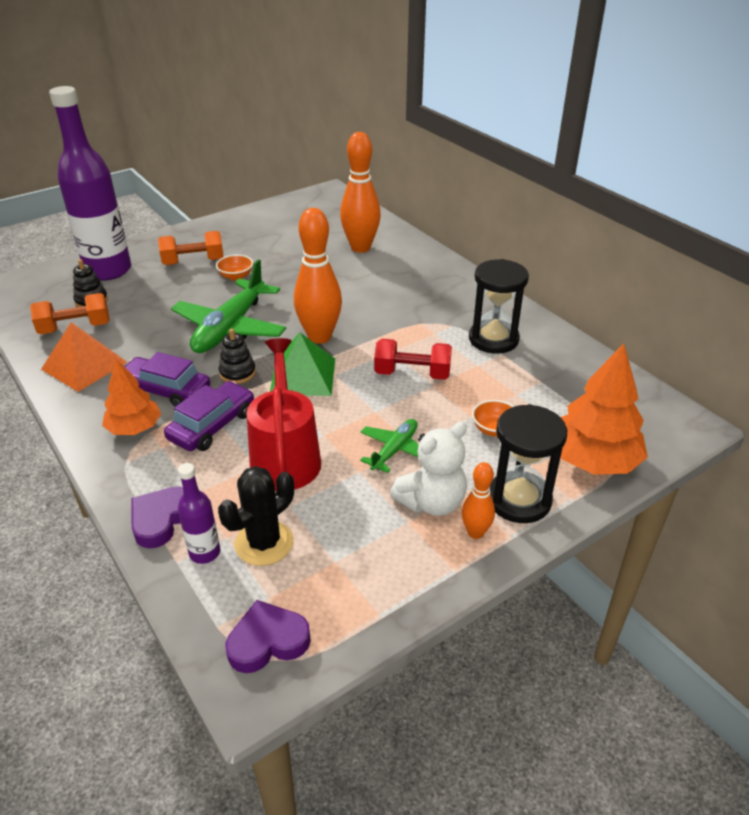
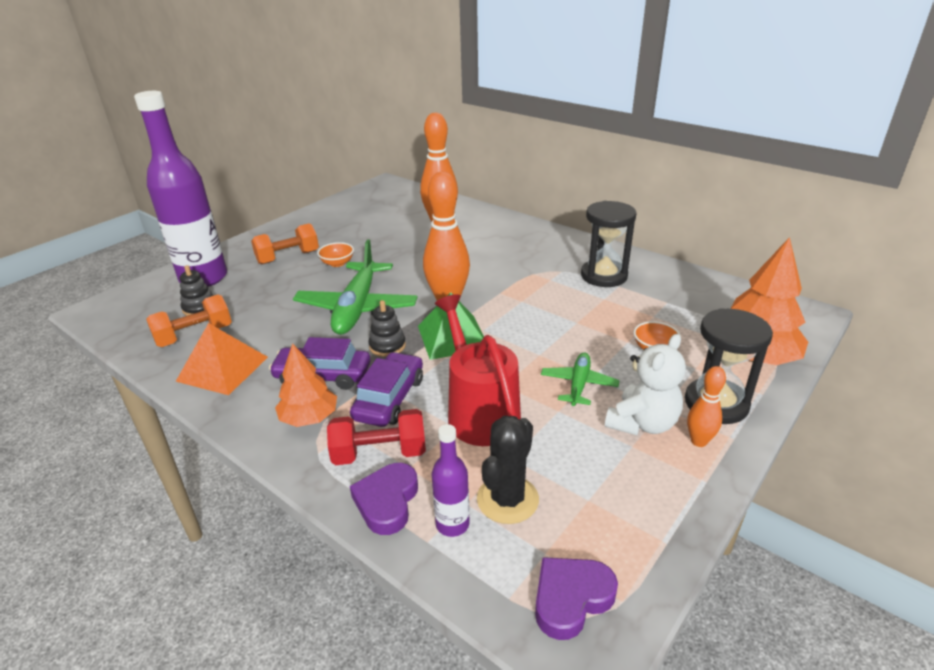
camera: 15 degrees left, 5 degrees down
(412, 374) = (552, 316): red dumbbell -> red dumbbell (379, 453)

